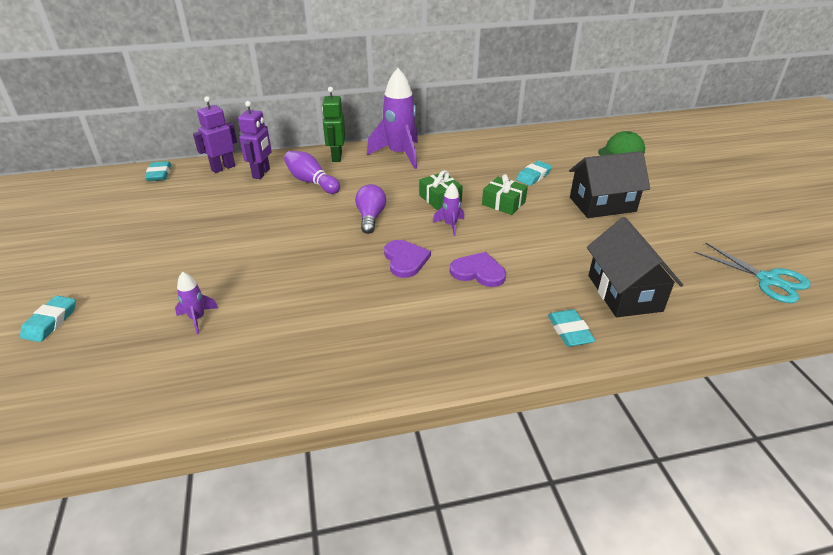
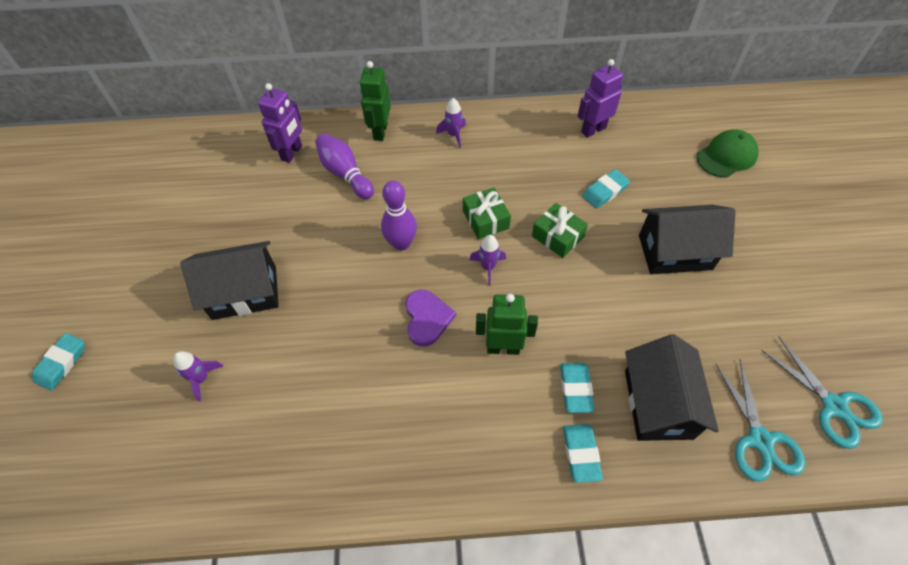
camera: 10 degrees right, 20 degrees up
(159, 174) = (181, 142): turquoise eraser -> turquoise eraser (575, 389)
(223, 168) = (251, 138): purple robot -> purple robot (593, 130)
(232, 259) = (244, 292): none -> black house
(370, 217) = (401, 243): purple light bulb -> purple bowling pin
(399, 155) = (453, 135): purple rocket -> purple rocket, size x0.46
(478, 272) = (503, 348): purple heart -> green robot
(718, 306) = (760, 440): none -> turquoise scissors

